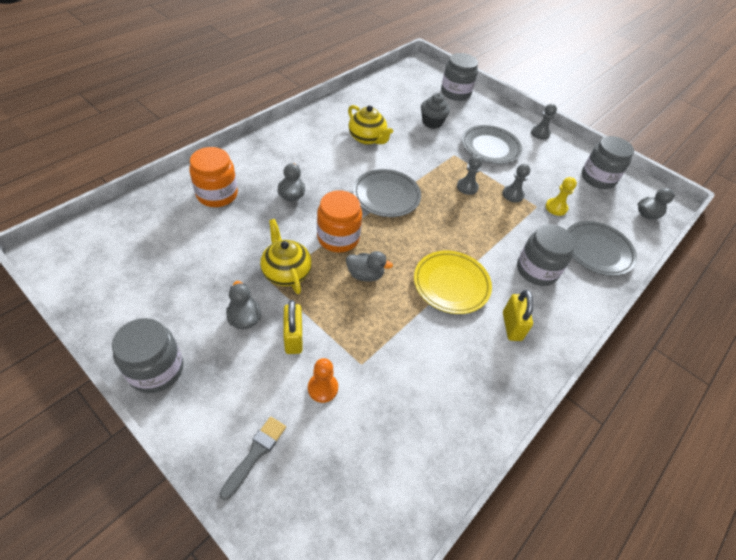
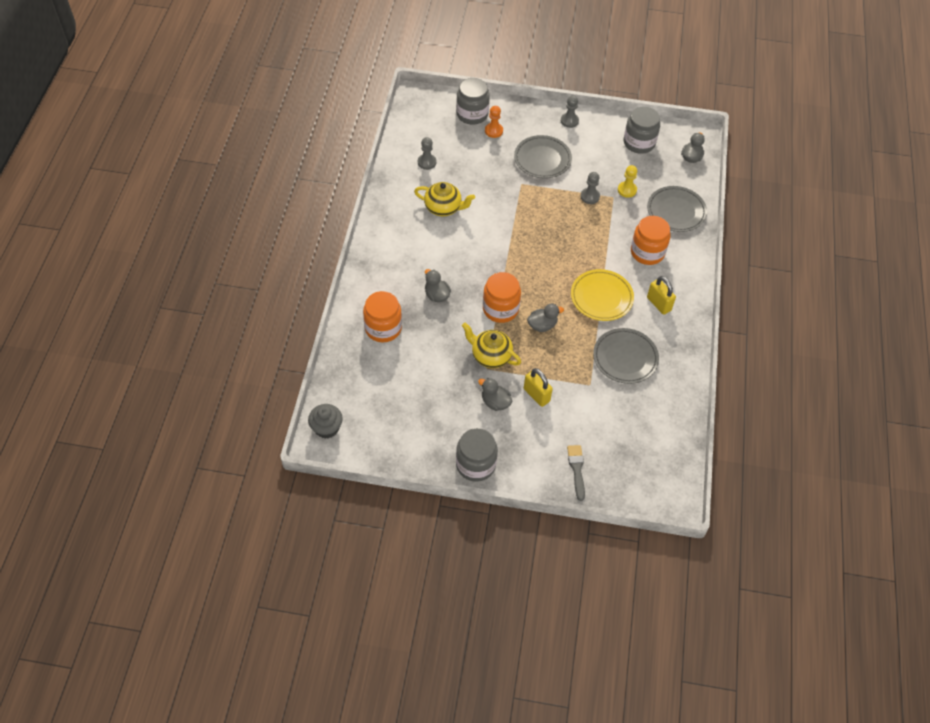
camera: 30 degrees left, 5 degrees up
(323, 388) = (580, 413): orange pawn -> orange pawn (493, 131)
(386, 196) = (503, 253): grey plate -> grey plate (625, 358)
(432, 122) = (479, 160): grey cupcake -> grey cupcake (326, 428)
(467, 187) = (553, 209): grey pawn -> grey pawn (427, 162)
(537, 270) = (647, 252): grey jar -> orange jar

